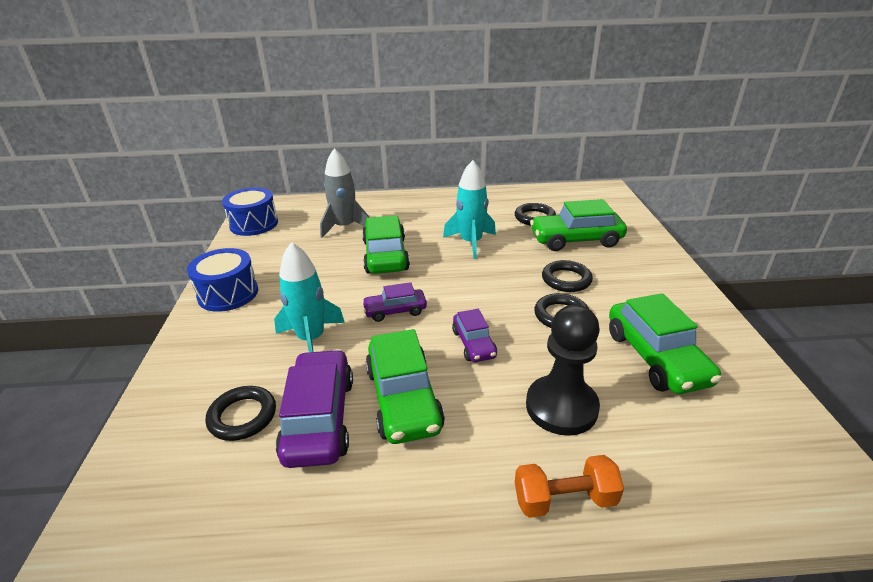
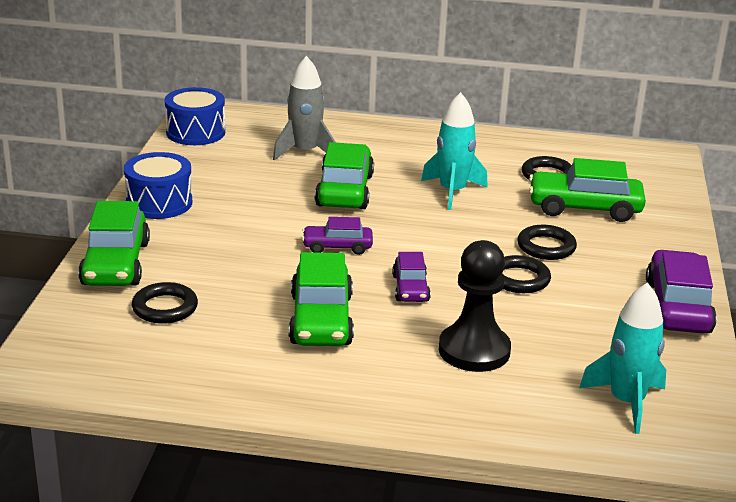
camera: 10 degrees right, 5 degrees down
(311, 339) = (241, 258): turquoise rocket -> turquoise rocket (626, 402)
(319, 418) = (236, 321): purple car -> purple car (677, 307)
(564, 499) = (440, 409): orange dumbbell -> none
(656, 357) = (598, 330): green car -> green car (116, 264)

